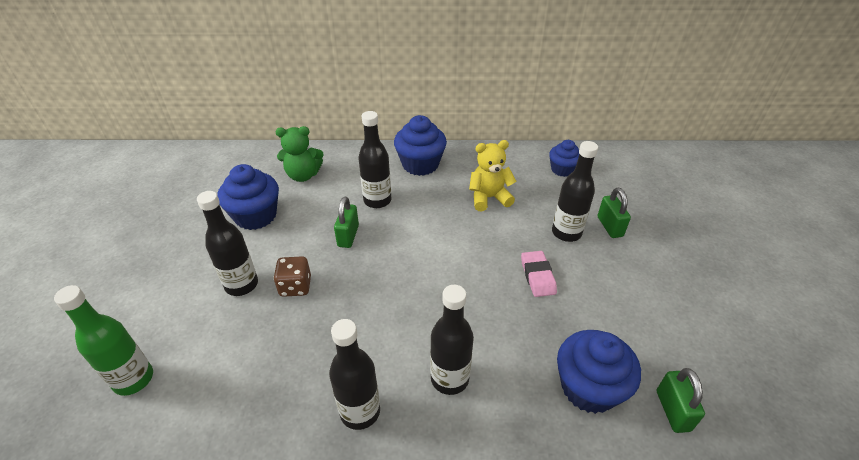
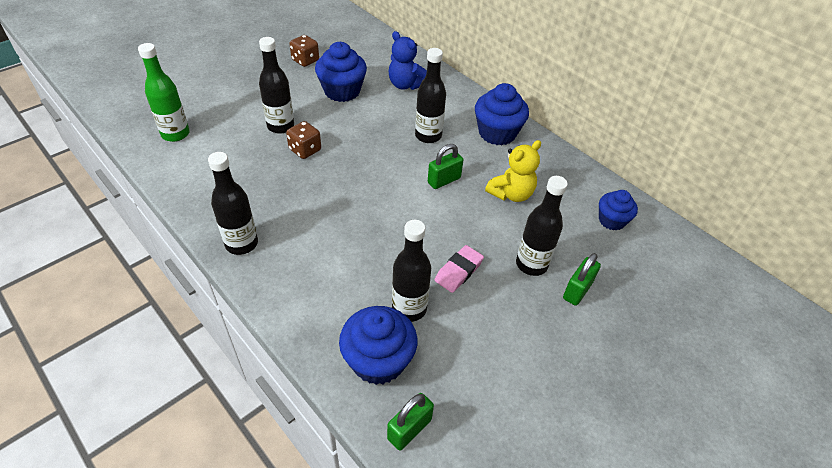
camera: 45 degrees right, 5 degrees up
(180, 214) = (305, 60): none -> brown dice
(303, 175) = (405, 85): green teddy bear -> blue teddy bear
(348, 236) = (376, 144): green padlock -> green padlock (444, 180)
(449, 378) = (308, 273): black bottle -> black bottle (409, 308)
(489, 198) = (511, 194): yellow teddy bear -> yellow teddy bear turned 105 degrees clockwise

